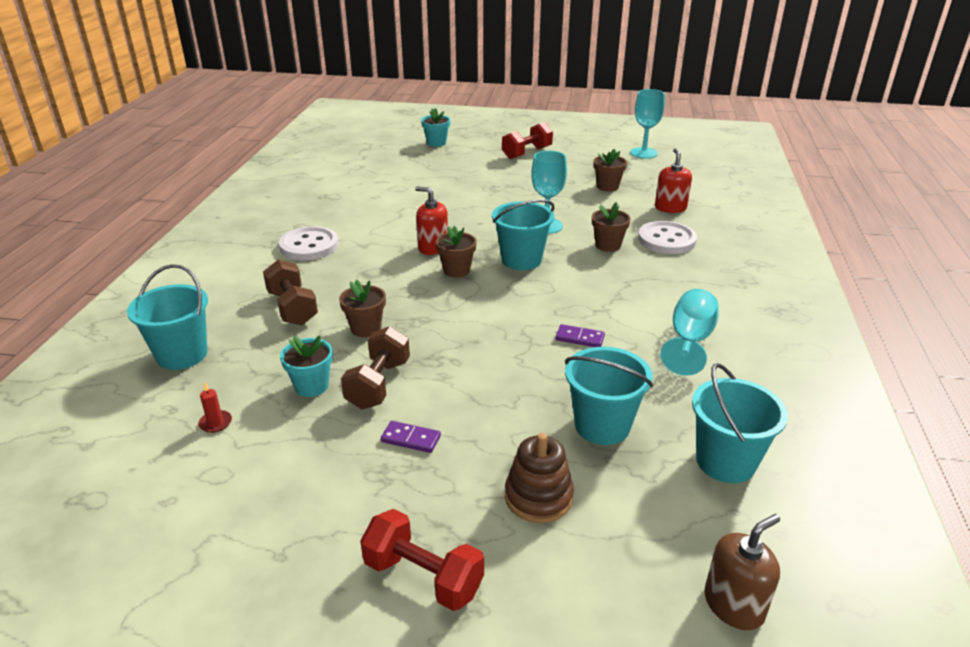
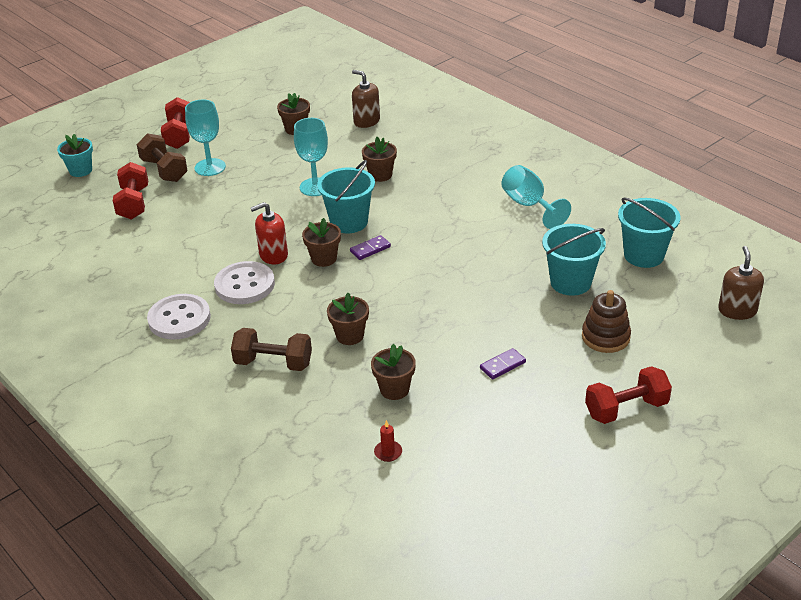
camera: 50 degrees left, 5 degrees up
(182, 355) = (272, 446): turquoise bucket -> none
(311, 386) = (394, 389): turquoise flower pot -> brown flower pot
(378, 384) = (428, 356): brown dumbbell -> brown dumbbell (164, 170)
(424, 173) = (133, 203): none -> red dumbbell
(580, 338) = (476, 246): purple domino -> purple domino (370, 249)
(643, 153) = (267, 84): turquoise goblet -> turquoise goblet (210, 167)
(666, 240) = (406, 147): white button -> white button (244, 285)
(670, 208) = (366, 121): red soap dispenser -> brown soap dispenser

